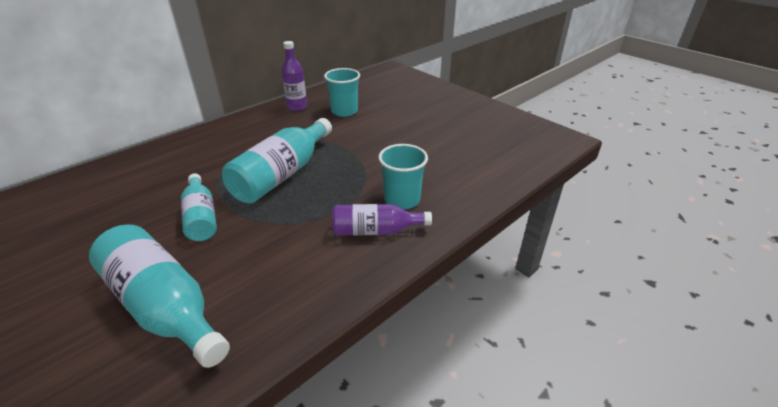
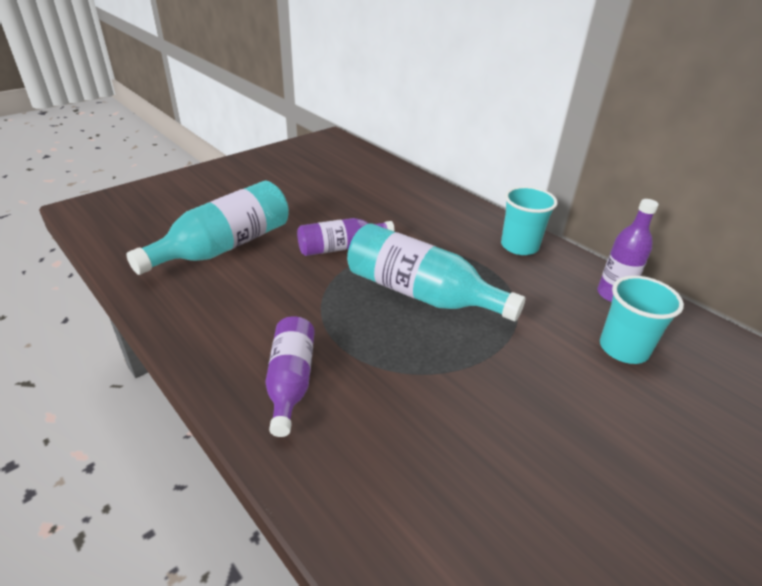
camera: 90 degrees right, 0 degrees up
(201, 217) = (341, 247): turquoise bottle -> purple bottle
(402, 200) = (356, 414): turquoise cup -> turquoise cup (519, 246)

